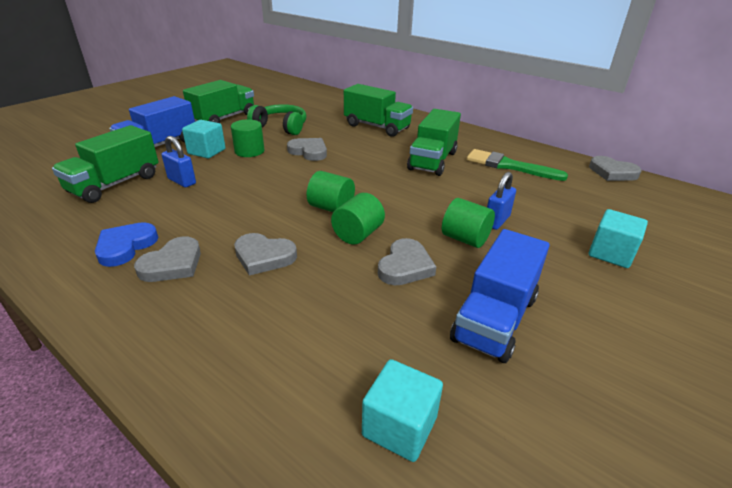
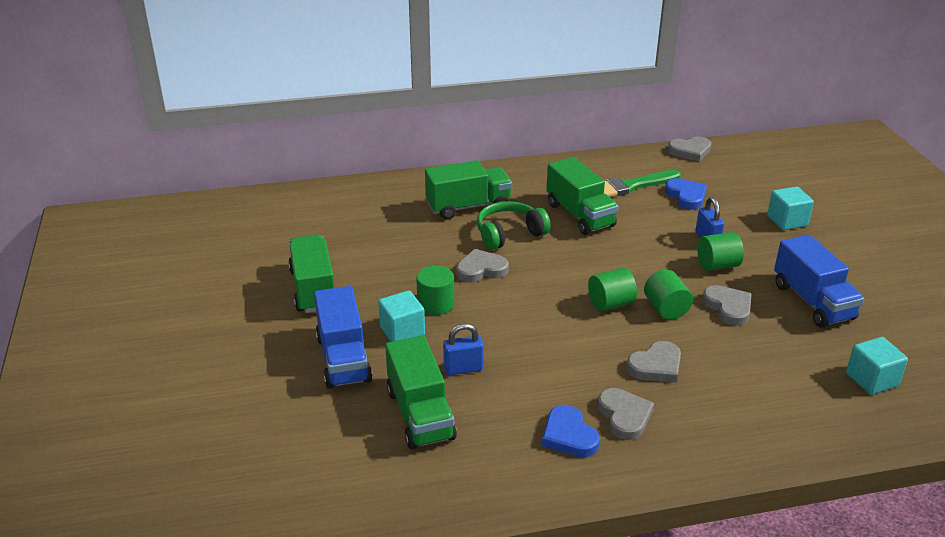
camera: 50 degrees left, 0 degrees up
(281, 127) = (393, 261): green headphones -> green headphones (509, 234)
(543, 191) = (686, 196): none -> blue heart

